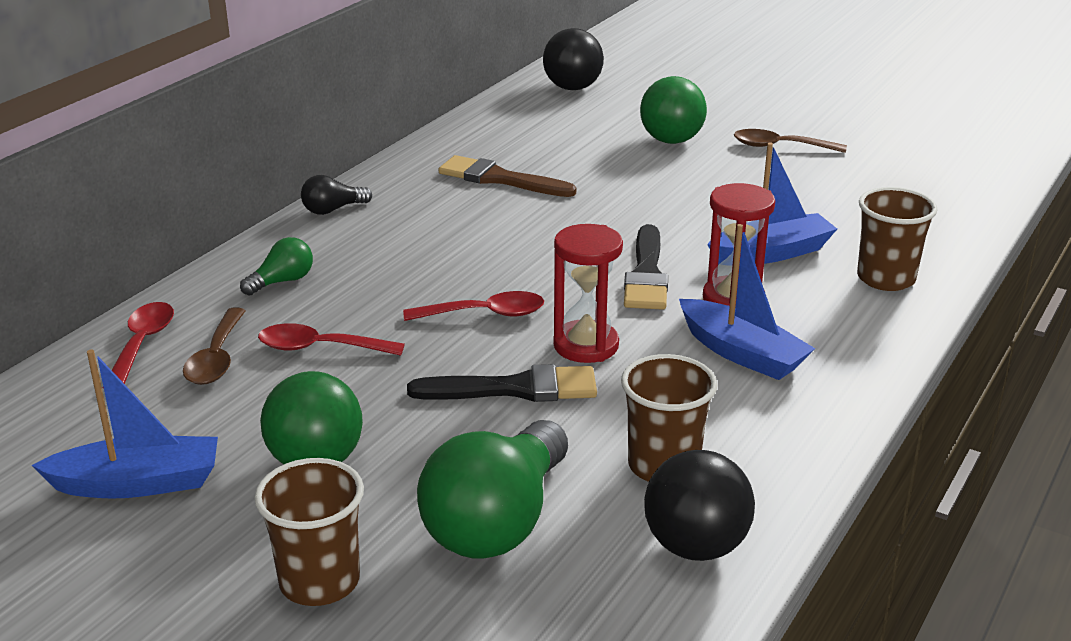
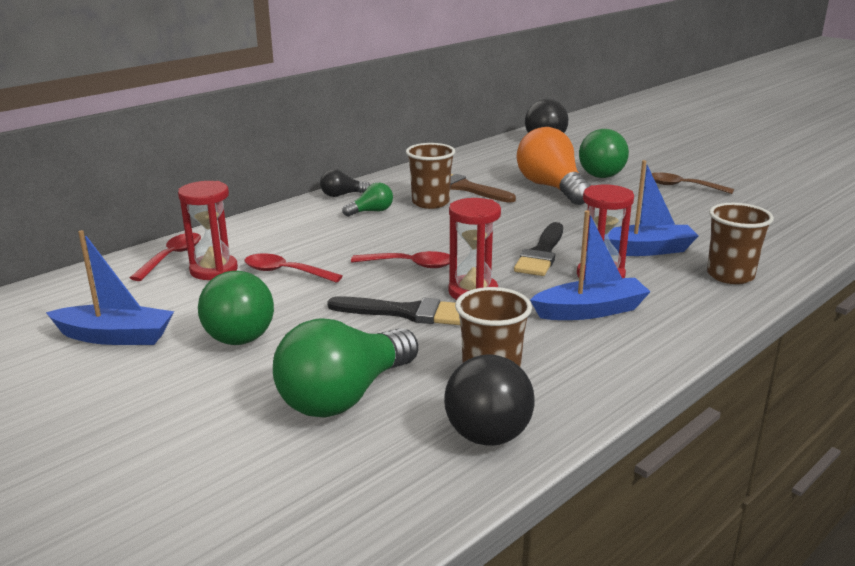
camera: 15 degrees right, 5 degrees down
(216, 358) = (214, 270): brown spoon -> red hourglass
(282, 281) = (284, 231): green light bulb -> green light bulb (371, 211)
(319, 582) = (195, 416): brown cup -> brown cup (430, 203)
(614, 166) = (551, 187): none -> orange light bulb
(742, 353) = (590, 311): blue boat -> blue boat turned 75 degrees counterclockwise

